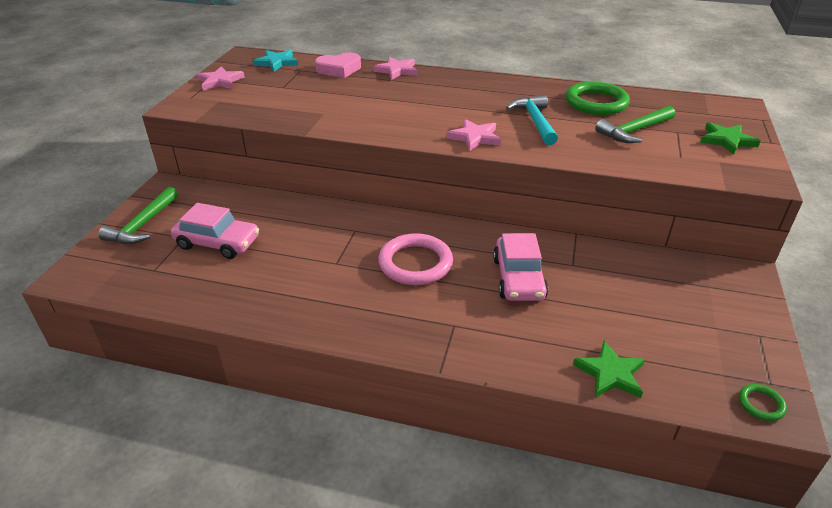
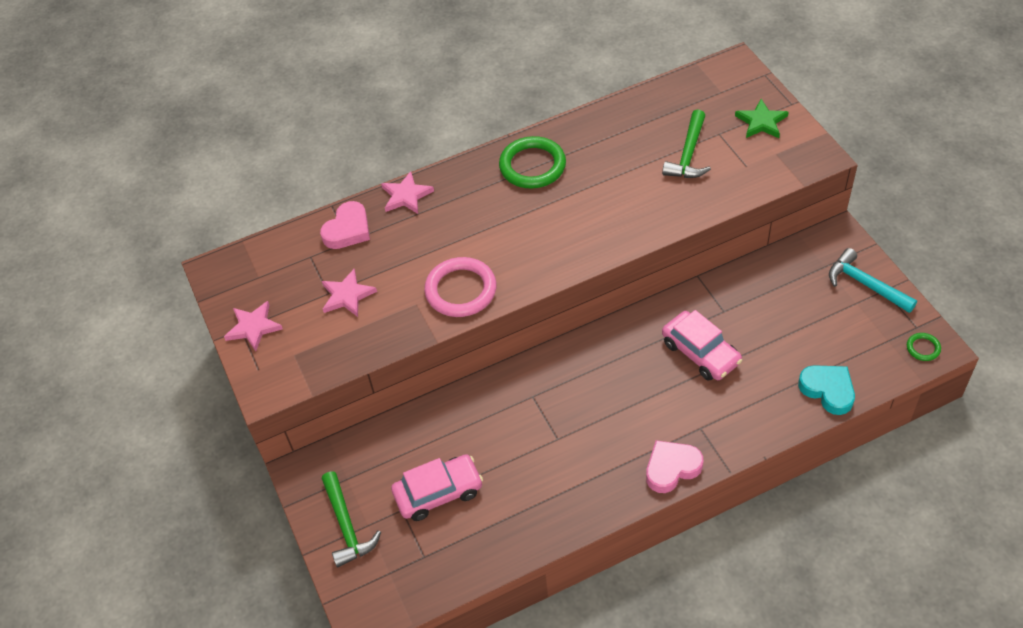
camera: 35 degrees left, 15 degrees up
(277, 62) = (270, 261): turquoise star -> none
(393, 336) = (671, 468): none -> pink heart
(415, 263) = (615, 393): pink ring -> pink ring (461, 290)
(475, 137) = (579, 246): pink star -> pink star (347, 295)
(535, 121) = (603, 192): turquoise hammer -> turquoise hammer (865, 284)
(596, 102) = (626, 132): green ring -> green ring (532, 166)
(610, 373) = (828, 390): green star -> turquoise heart

